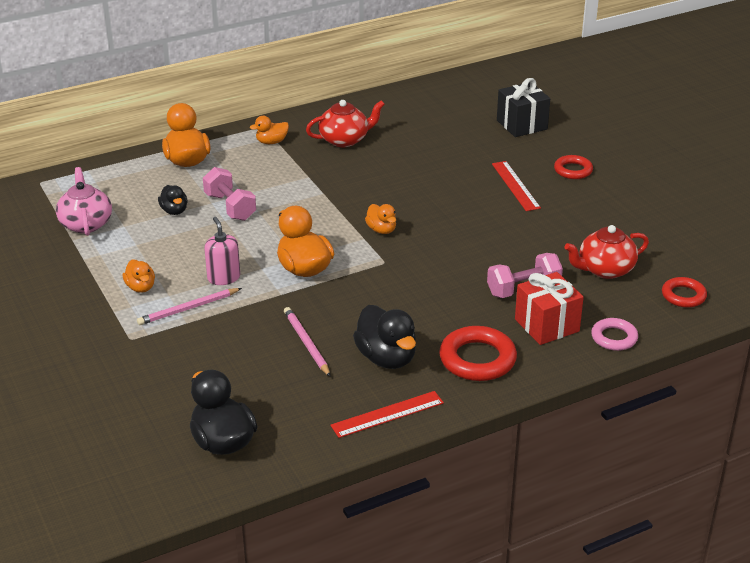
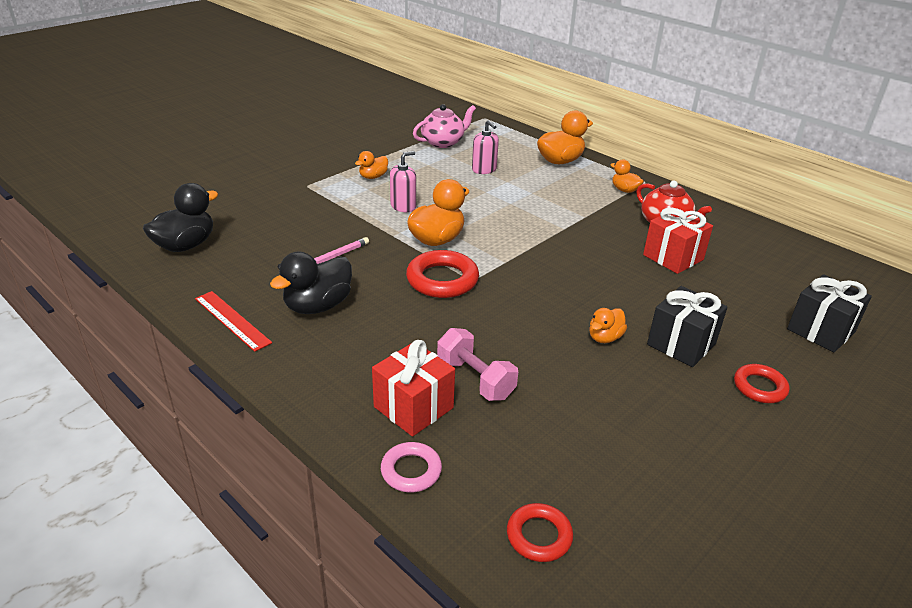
camera: 70 degrees right, 0 degrees up
(174, 211) = (484, 169): black duck -> pink soap dispenser
(188, 309) = (354, 200): pink pencil -> none
(230, 207) = (507, 190): pink dumbbell -> none
(381, 230) = (526, 269): orange duck -> orange duck (604, 337)
(399, 153) = (673, 257): none -> red gift
(477, 359) = (333, 363): red ring -> red ring (442, 280)
(515, 186) = (681, 344): red ruler -> black gift
(605, 270) = (554, 444): red teapot -> none

